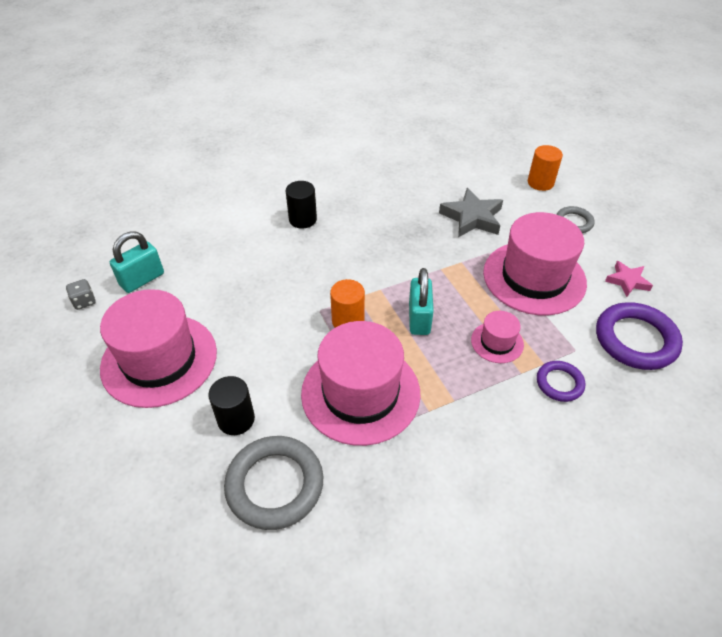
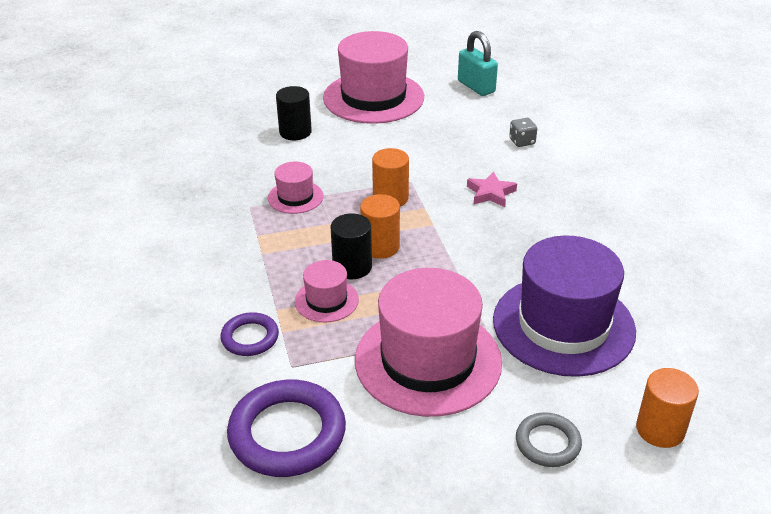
camera: 100 degrees right, 10 degrees down
(84, 301) = (453, 62): grey dice -> grey dice (522, 141)
(275, 485) = (224, 148): grey ring -> none
(302, 219) = (564, 180): black cylinder -> black cylinder (352, 267)
(360, 393) = (295, 197): pink hat -> pink hat, size x0.47
(419, 318) = (380, 247): turquoise padlock -> orange cylinder
(472, 218) = (563, 325): grey star -> purple hat
(627, 281) = (399, 466): pink star -> pink star (490, 193)

